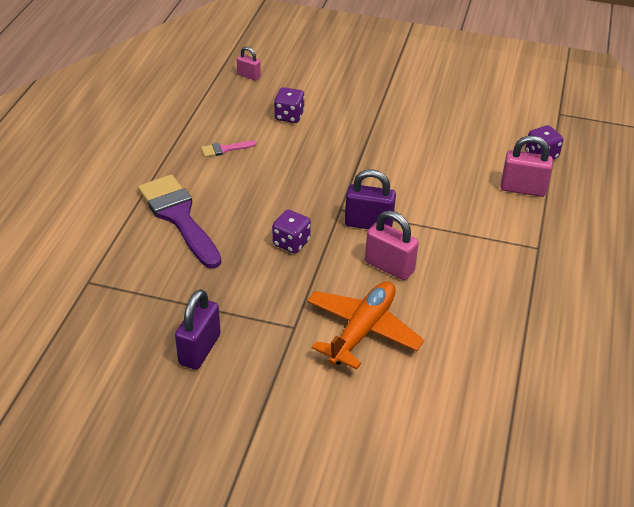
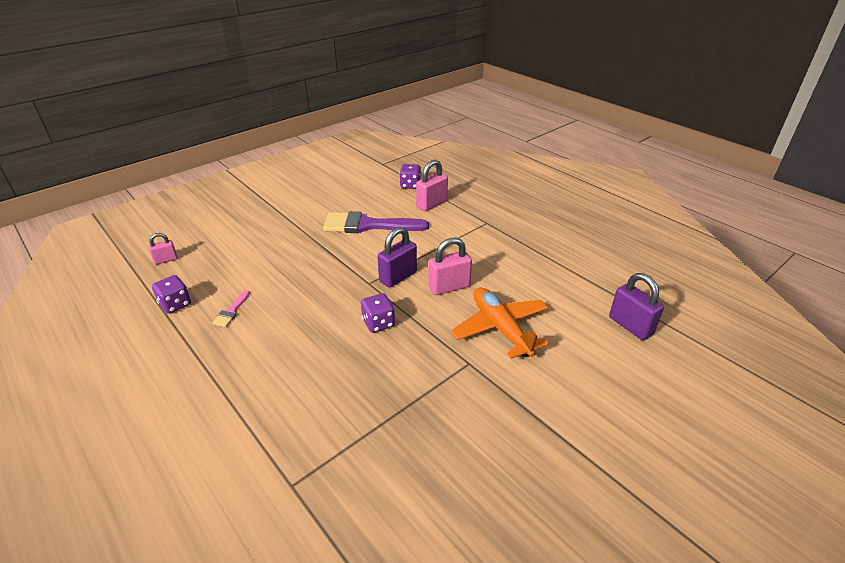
camera: 55 degrees left, 5 degrees down
(179, 217) = (278, 376): purple brush -> purple brush (368, 225)
(199, 349) = (450, 434): purple padlock -> purple padlock (630, 326)
(289, 116) = (241, 261): purple dice -> purple dice (175, 304)

